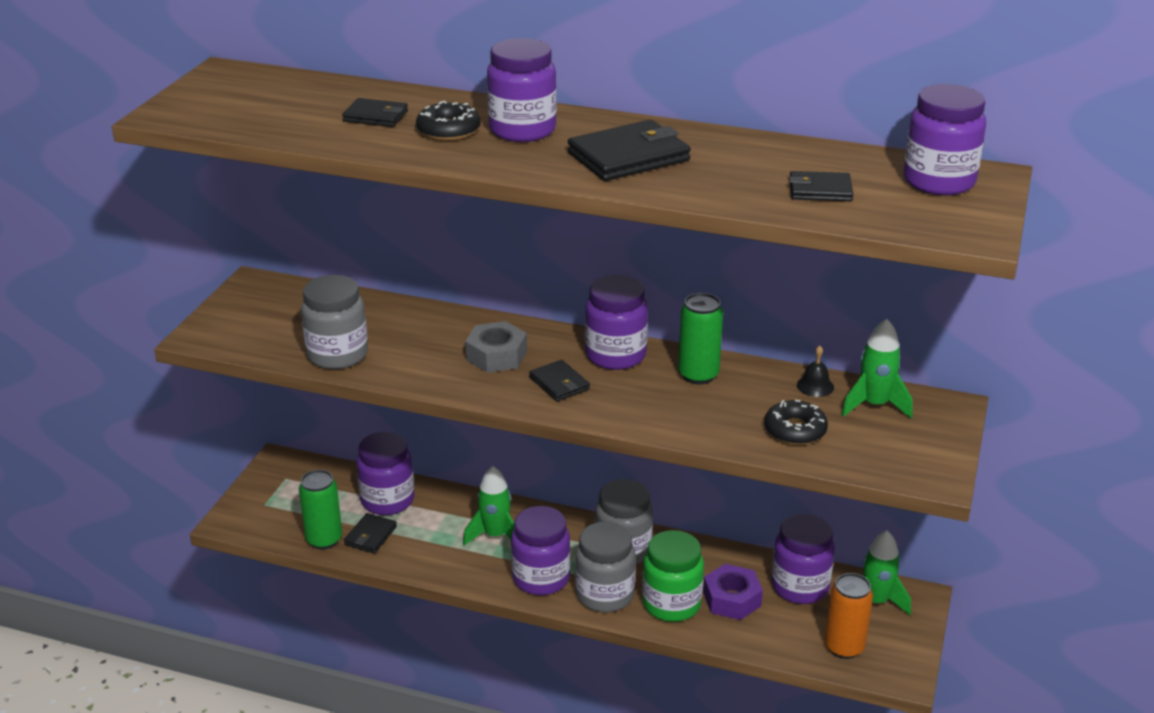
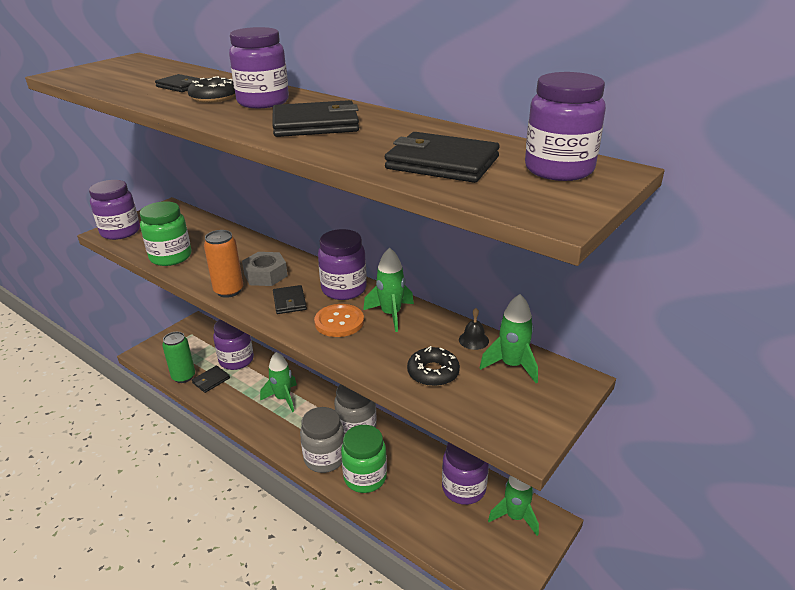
camera: 20 degrees right, 0 degrees up
(337, 355) = (171, 257): grey jar -> green jar
(541, 578) = (291, 435): purple jar -> purple jar (120, 232)
(643, 396) = (339, 322): none -> orange button
(698, 375) = (391, 314): green can -> green rocket
(731, 599) = (409, 485): purple nut -> none
(820, 190) = (442, 163): black wallet -> black wallet, size x1.73
(844, 647) = (471, 549): orange can -> orange can (229, 291)

